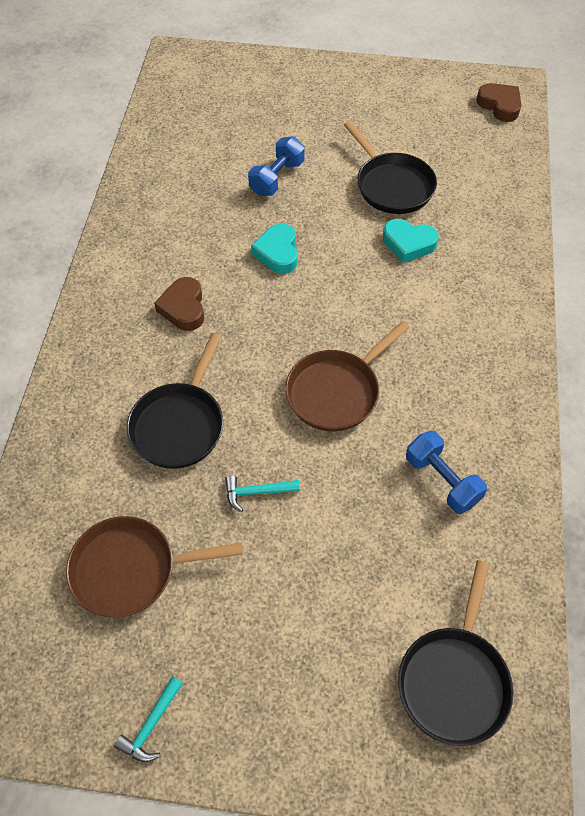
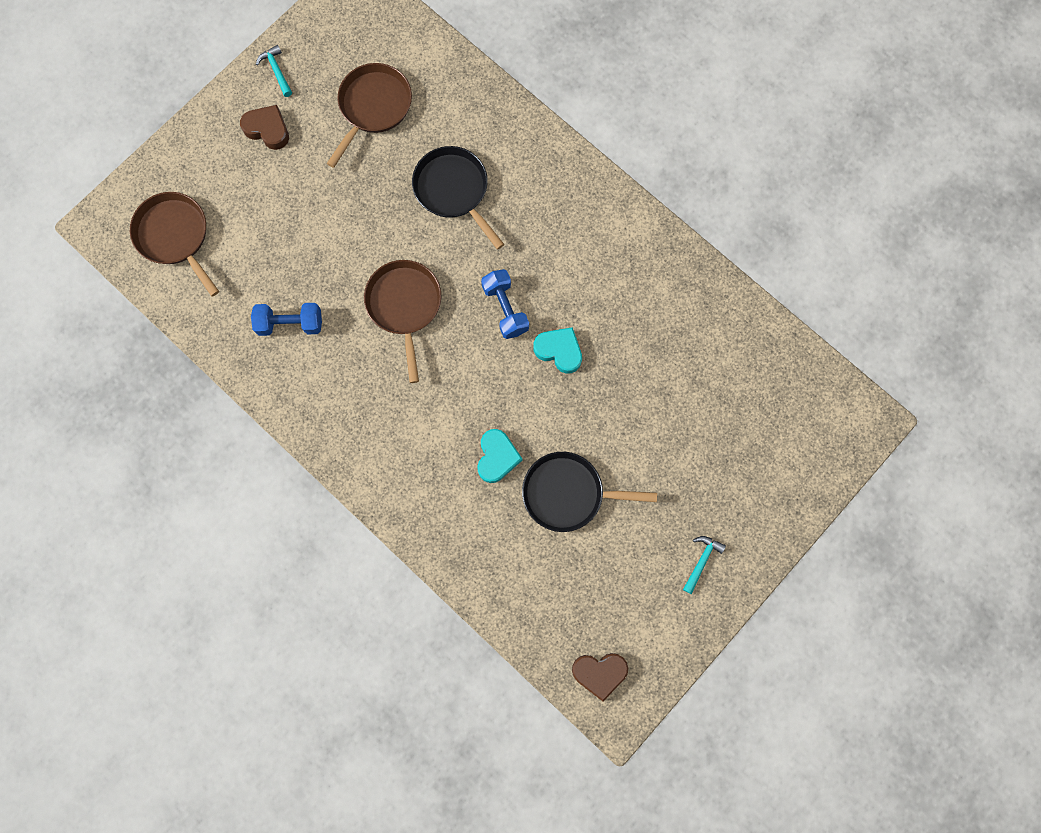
camera: 125 degrees right, 20 degrees up
(183, 308) = (553, 250): brown heart -> brown heart (267, 129)
(257, 492) = (369, 207): turquoise hammer -> turquoise hammer (701, 561)
(277, 178) = (642, 404): blue dumbbell -> blue dumbbell (505, 309)
(408, 244) = (497, 457): turquoise heart -> turquoise heart turned 135 degrees clockwise
(454, 680) = (175, 236): black pan -> brown pan

